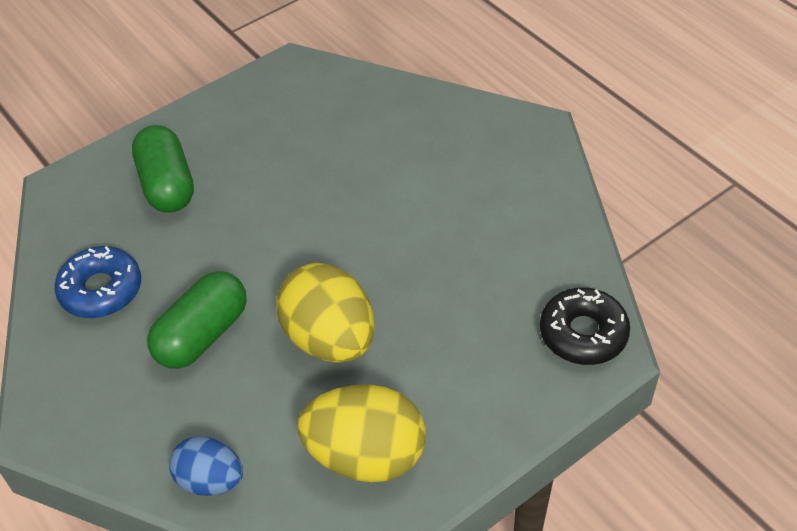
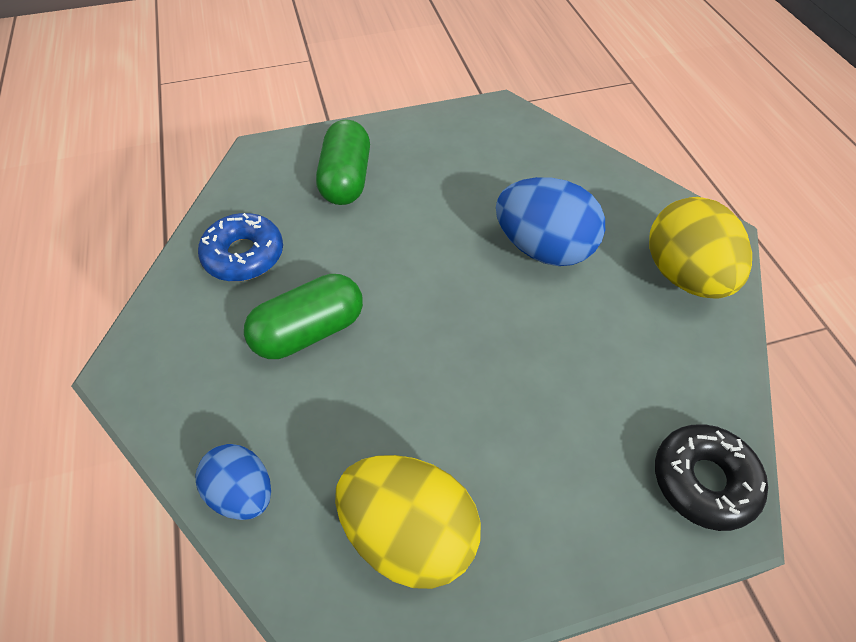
camera: 20 degrees right, 5 degrees up
(330, 339) = (427, 381): yellow egg -> yellow egg (683, 275)
(387, 191) = (543, 248): none -> blue egg

